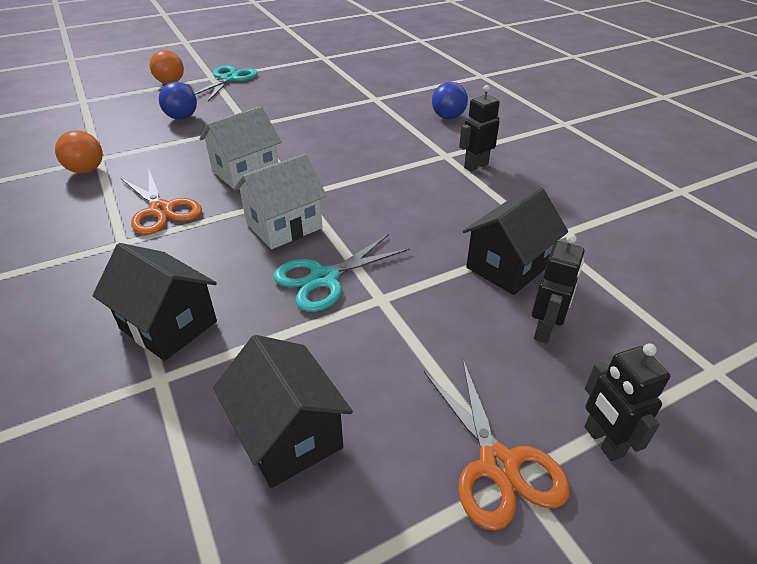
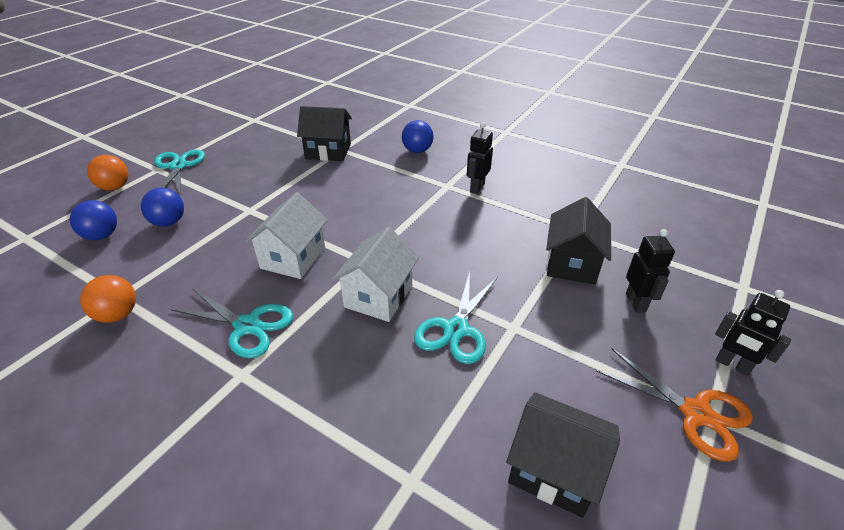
camera: 30 degrees left, 0 degrees up
(129, 113) = (102, 236): none -> blue ball
(161, 210) = (247, 326): orange scissors -> turquoise scissors
(168, 325) = (369, 431): black house -> black house (328, 151)

